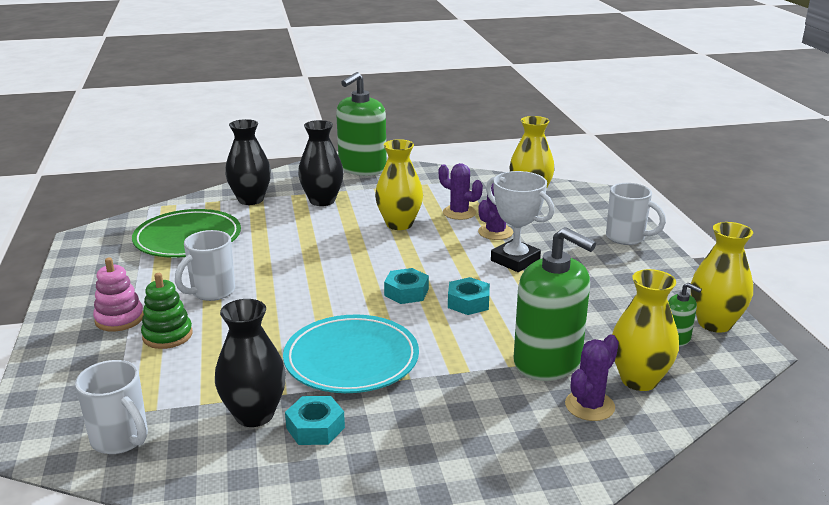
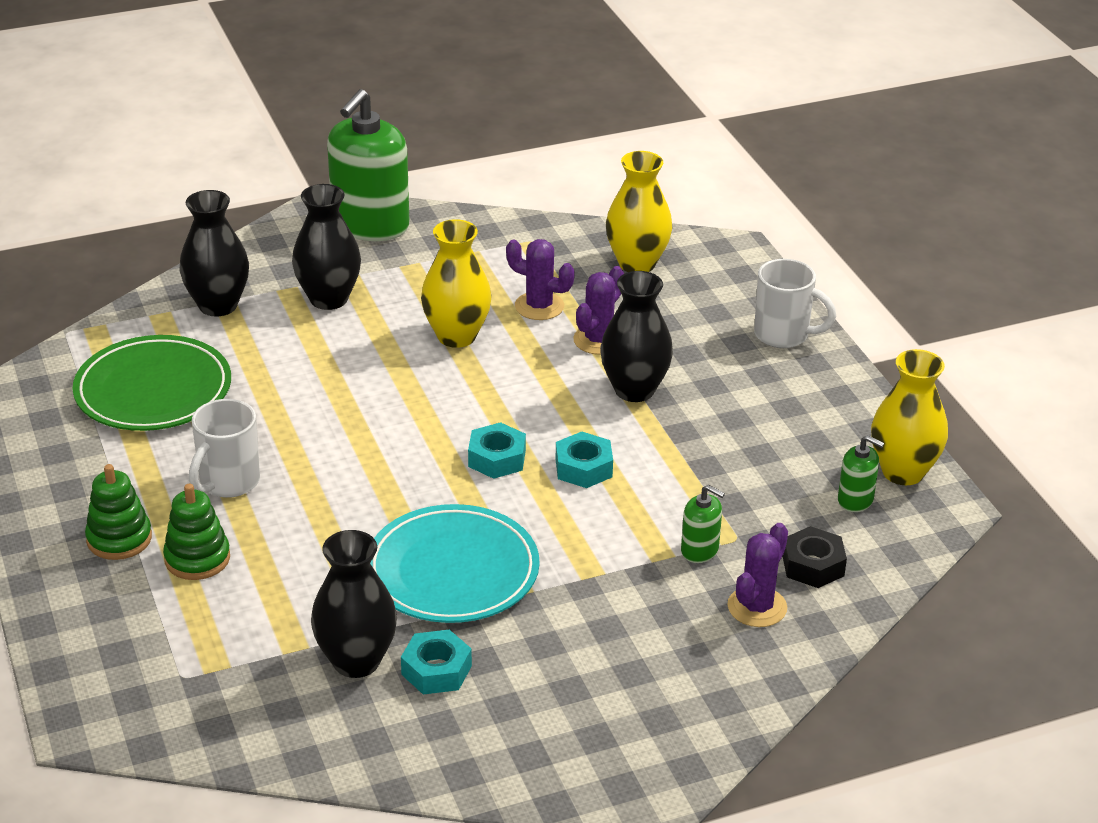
camera: 10 degrees left, 10 degrees up
(119, 319) = (119, 539): pink stacking toy -> green stacking toy
(121, 439) = (206, 710): white mug -> none
(515, 260) = (634, 390): white trophy -> black vase
(548, 362) = (700, 550): green soap dispenser -> green soap dispenser, size x0.45
(639, 380) = (813, 565): yellow vase -> black nut

